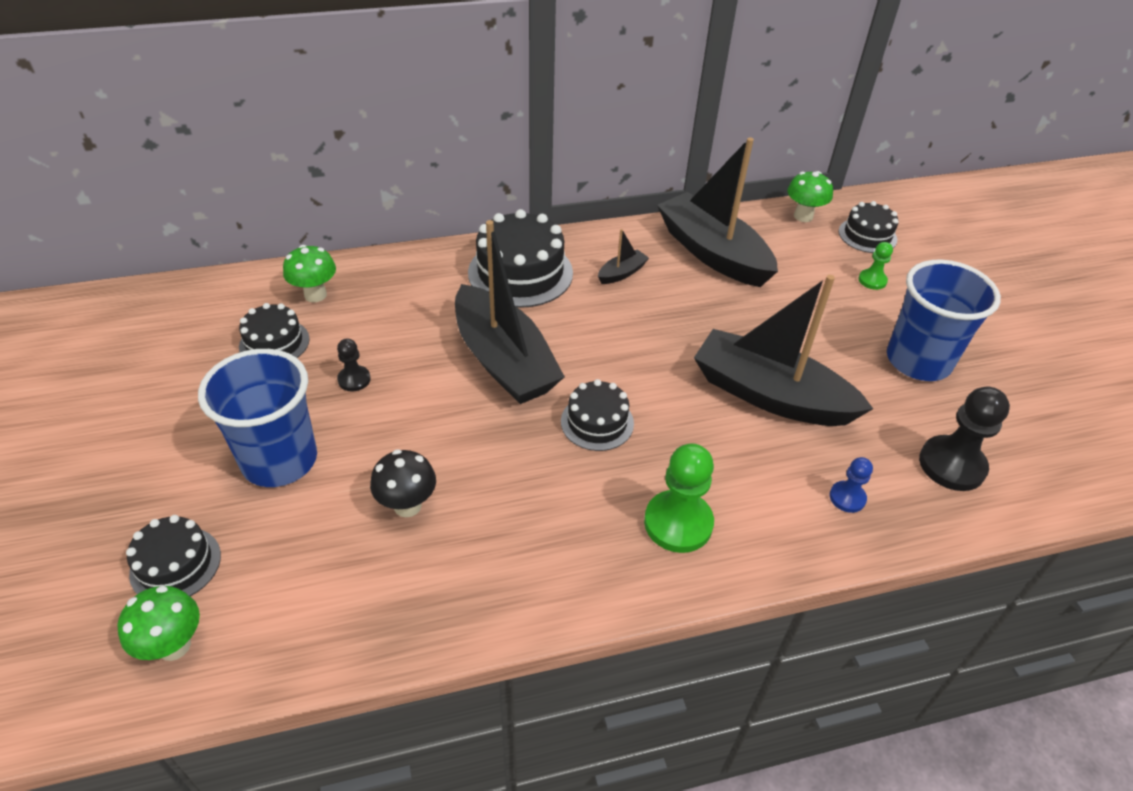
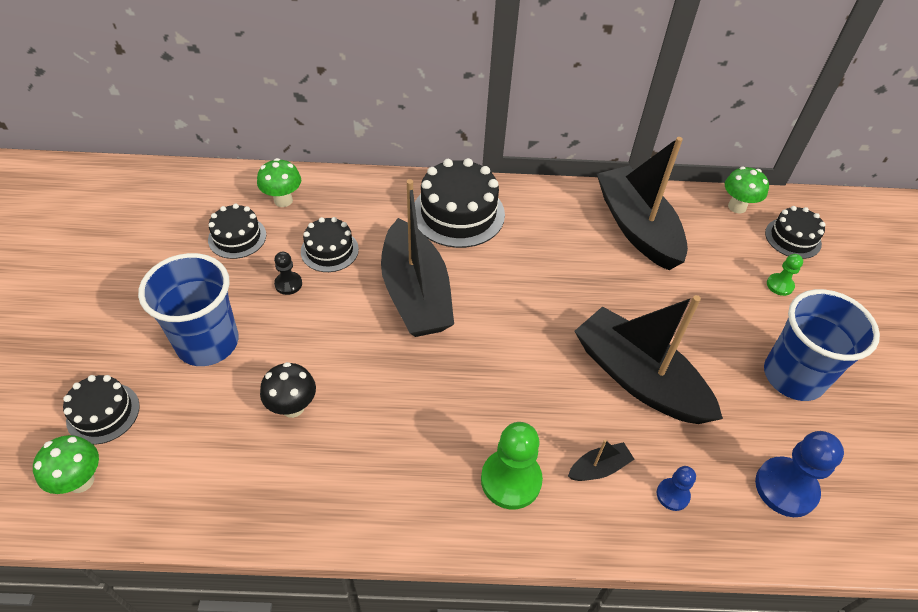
camera: 15 degrees right, 5 degrees up
(597, 422) = (474, 369): black cake -> black cake (329, 250)
(622, 273) = (547, 231): black boat -> black boat (599, 468)
(951, 465) = (786, 488): black pawn -> blue pawn

